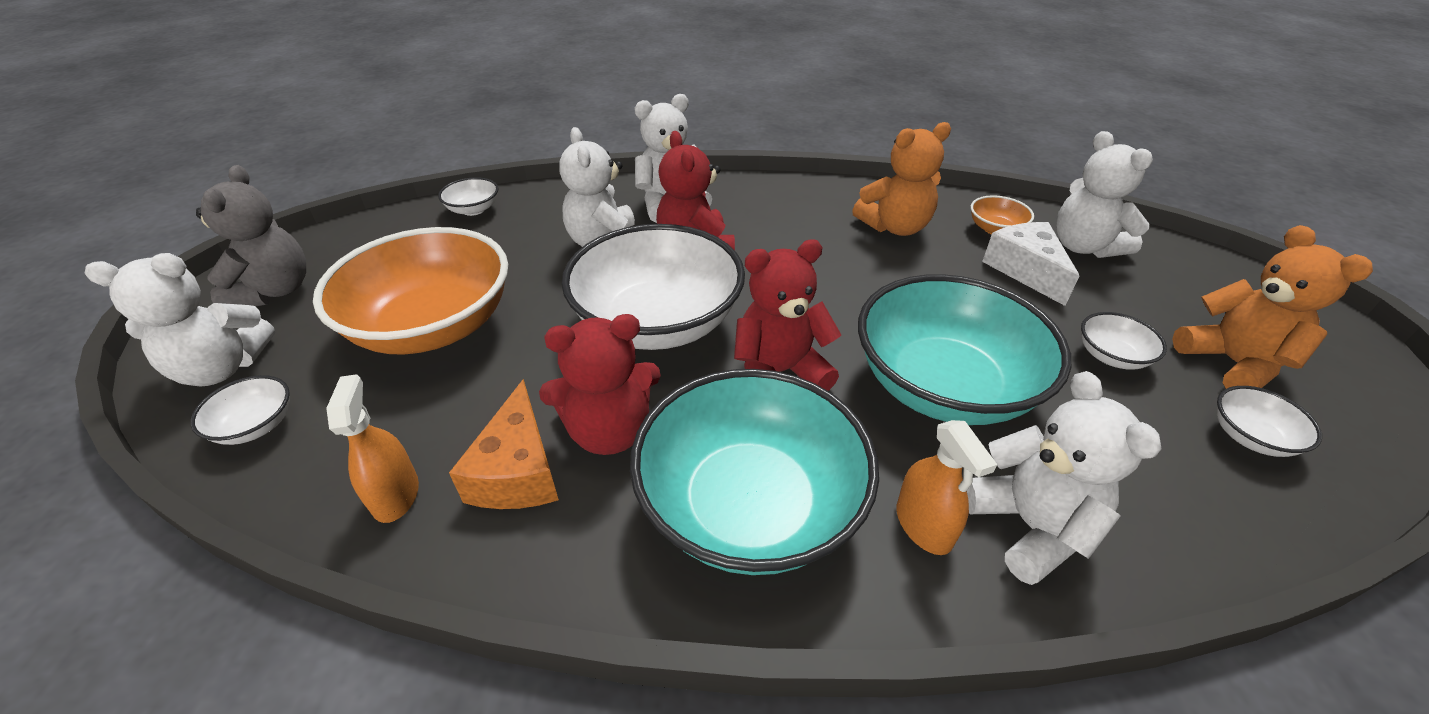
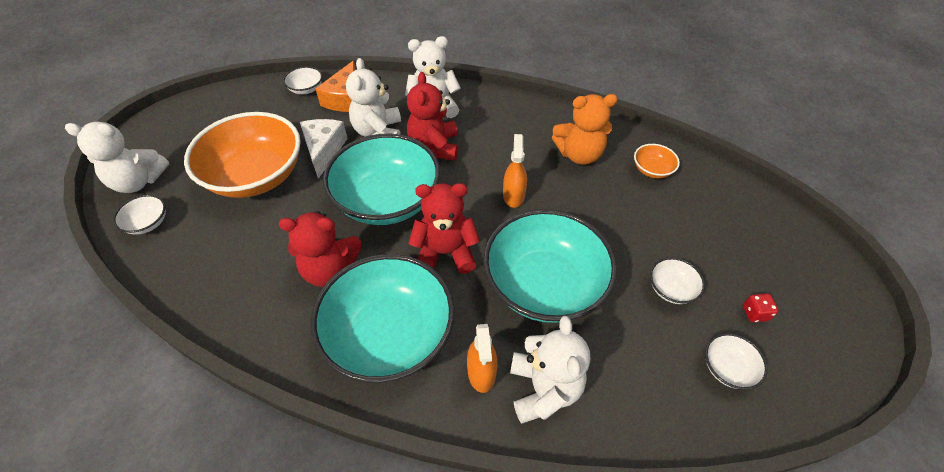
camera: 15 degrees right, 10 degrees up
(274, 291) = (176, 132): grey teddy bear -> none
(395, 495) = (206, 282): orange spray bottle -> orange spray bottle (513, 195)
(518, 471) = (273, 283): orange cheese -> orange cheese (344, 98)
(657, 322) = (387, 200): white bowl -> turquoise bowl
(1025, 270) = (653, 209): white cheese -> white cheese (324, 150)
(1083, 247) = (709, 197): white teddy bear -> none
(1231, 363) = (755, 313): orange teddy bear -> red dice

